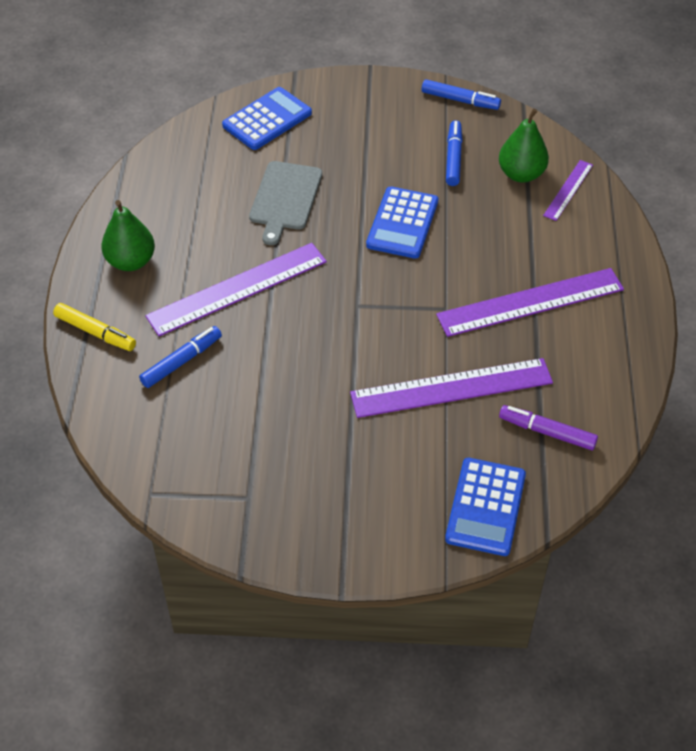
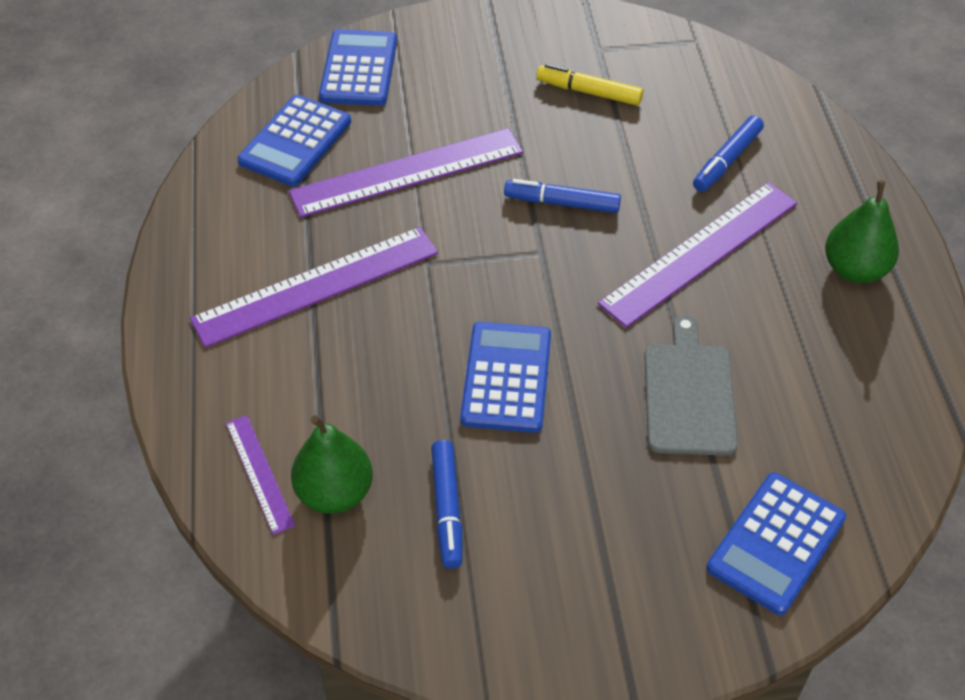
camera: 170 degrees right, 0 degrees up
(95, 332) = (845, 179): yellow marker -> yellow marker (589, 92)
(460, 100) = (452, 643): blue marker -> blue marker (562, 203)
(547, 432) = (295, 141): purple marker -> blue calculator
(568, 190) = (259, 473): purple ruler -> purple ruler turned 45 degrees counterclockwise

